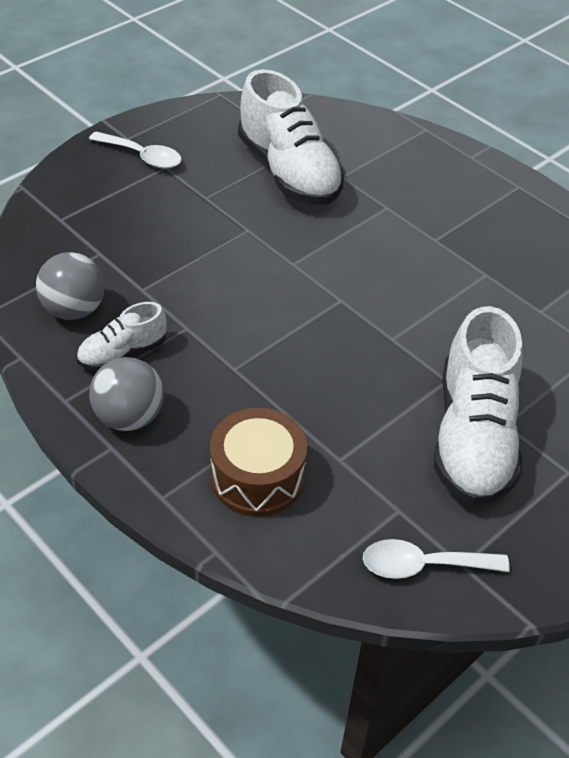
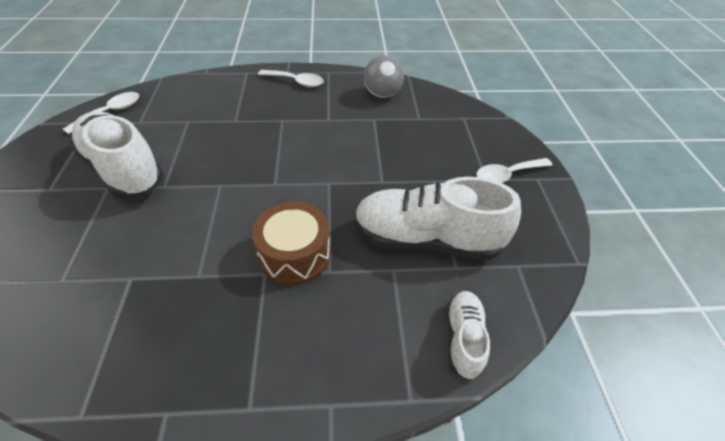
camera: 130 degrees right, 0 degrees up
(123, 353) = (335, 95): white shoe -> white shoe (463, 339)
(129, 417) = (296, 82): grey ball -> white spoon
(257, 477) = (217, 96): brown drum -> brown drum (294, 255)

